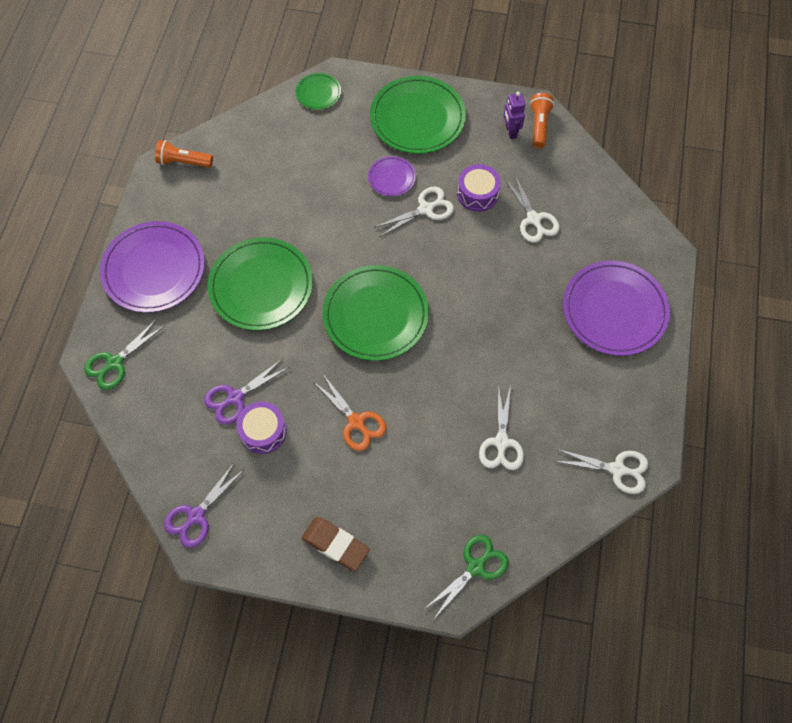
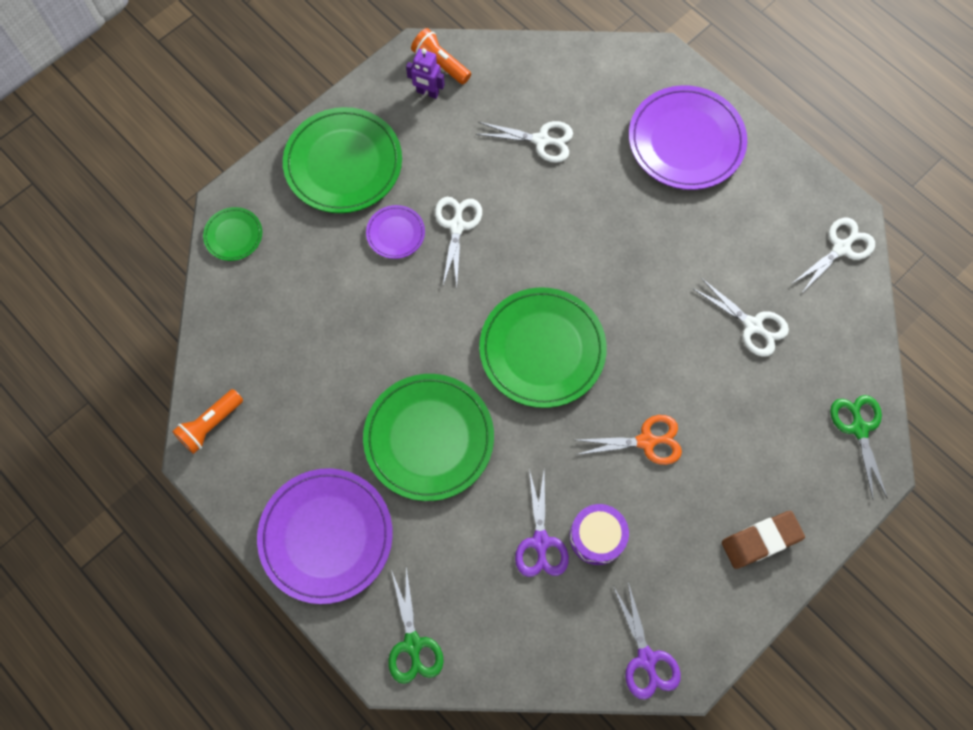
camera: 55 degrees left, 5 degrees up
(477, 194) = (475, 169): purple drum -> none

